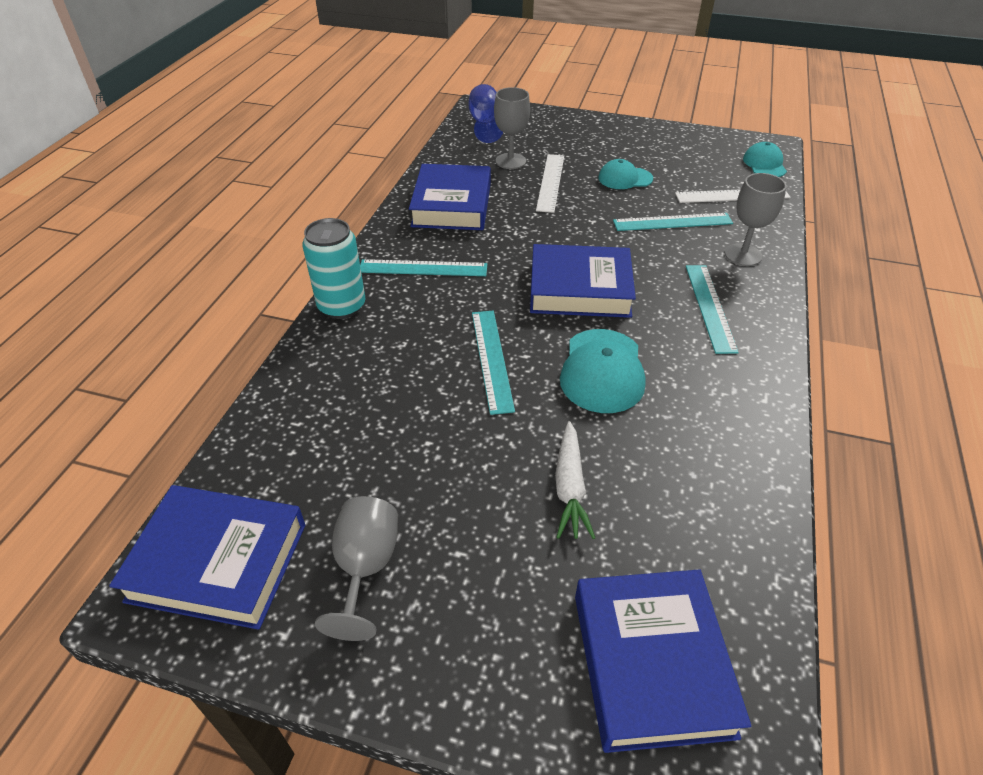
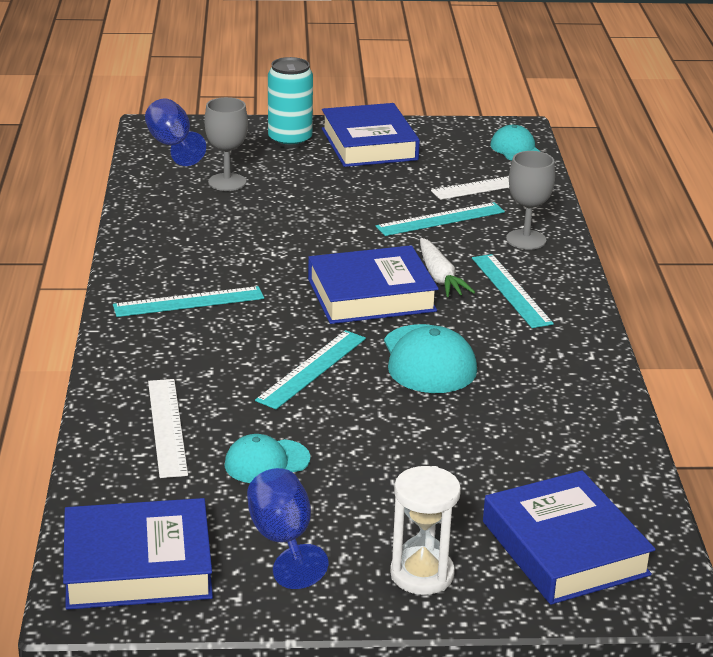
camera: 20 degrees left, 15 degrees down
(342, 306) = (119, 350): turquoise can -> turquoise can (290, 140)
(365, 567) = (283, 541): grey goblet -> blue goblet
(452, 205) = (184, 236): blue book -> blue book (369, 144)
(481, 657) = (422, 574): none -> white hourglass
(492, 359) = (312, 369): turquoise ruler -> turquoise ruler turned 60 degrees clockwise
(550, 182) = (286, 198): white ruler -> white ruler (167, 427)
(570, 487) = (441, 451): white carrot -> white carrot (440, 277)
(625, 178) = (369, 183): turquoise cap -> turquoise cap (266, 462)

